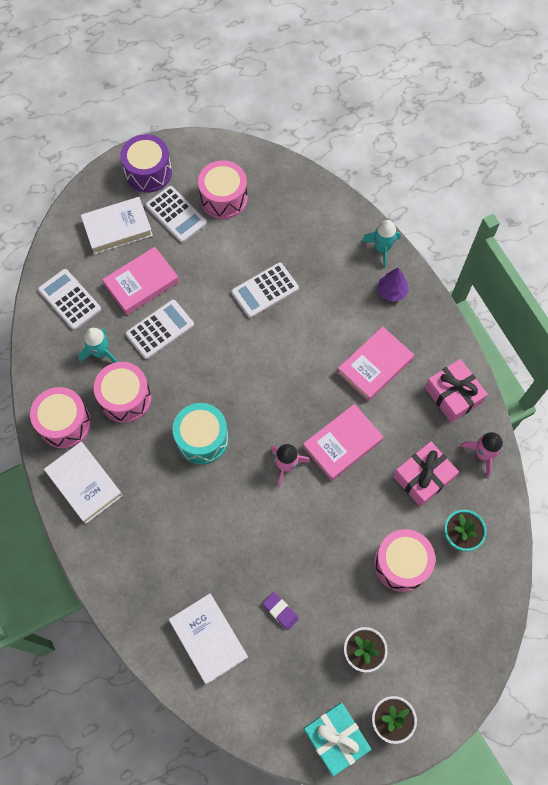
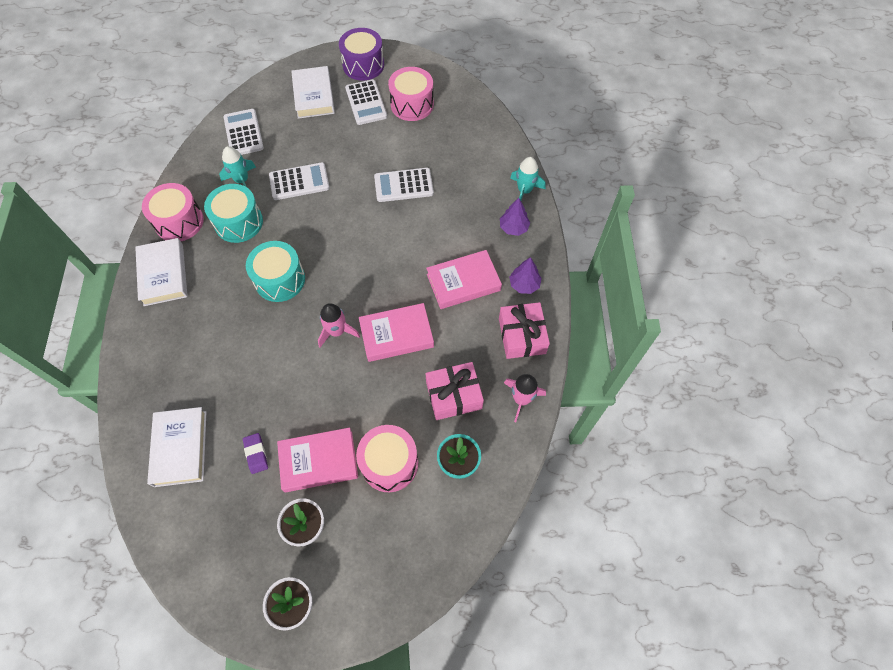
camera: 25 degrees right, 5 degrees down
(117, 228) = (314, 96): white book -> white book turned 75 degrees clockwise
(125, 398) = (239, 222): pink drum -> turquoise drum
(141, 283) = (307, 142): pink book -> pink book (319, 461)
(335, 738) = (234, 596): turquoise gift -> none
(430, 344) = (524, 284): none -> purple tree

